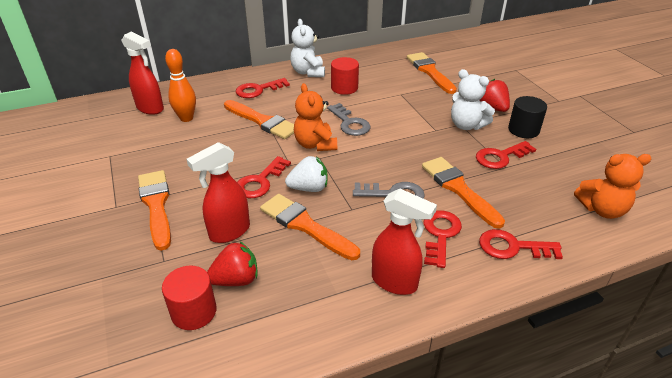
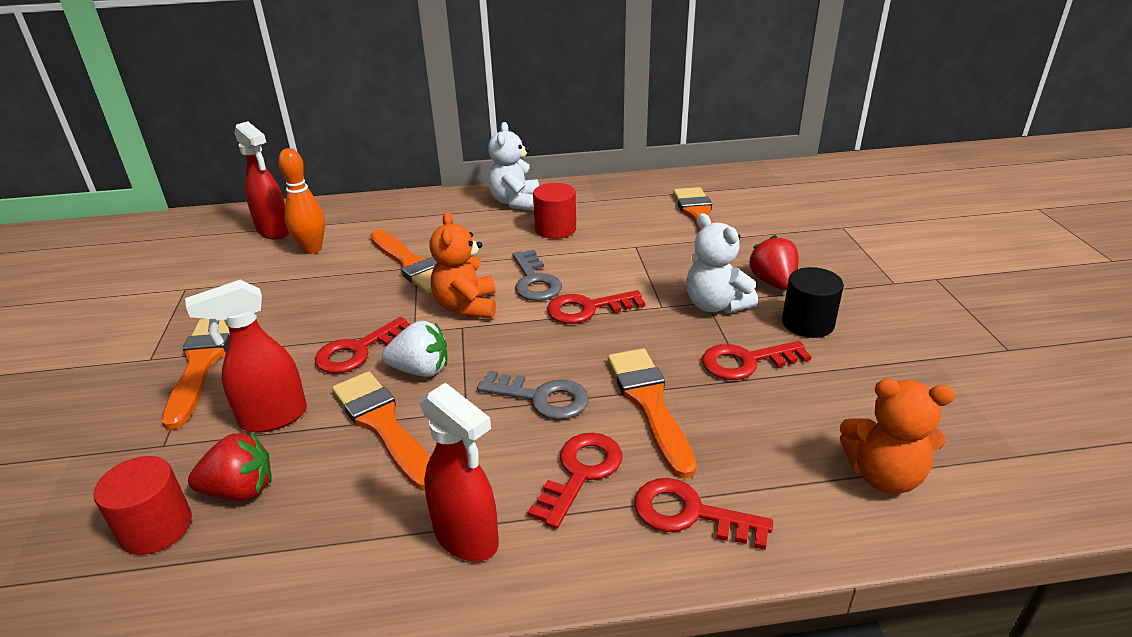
camera: 15 degrees right, 5 degrees down
(258, 90) = (431, 220): red key -> red key (587, 309)

